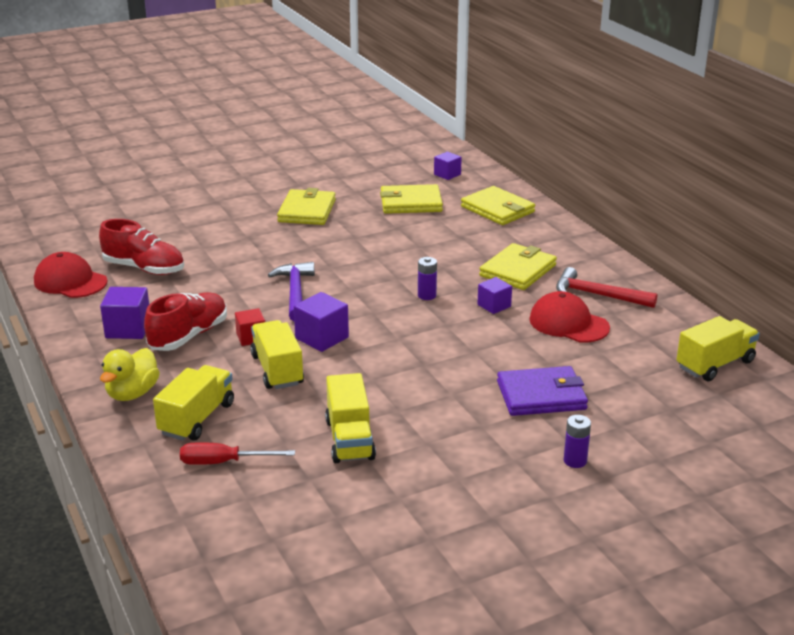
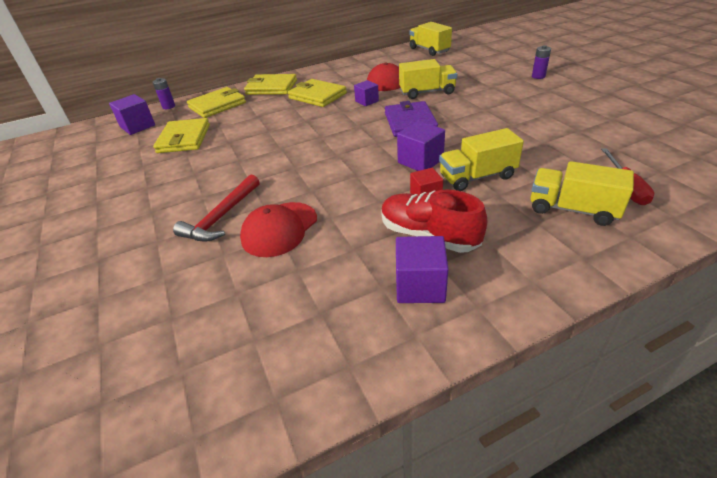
camera: 85 degrees left, 10 degrees up
(70, 281) = (289, 377): red cap -> red cap (279, 229)
(132, 393) = (551, 258): yellow duck -> none
(144, 268) = (267, 298): red shoe -> none
(295, 292) = (341, 181): purple hammer -> none
(307, 211) = (168, 190): yellow wallet -> yellow wallet (271, 87)
(349, 439) = (559, 138): yellow truck -> yellow truck (427, 92)
(427, 295) = (351, 123): purple battery -> purple battery (169, 106)
(447, 174) = (138, 126): purple cube -> purple cube, size x1.52
(541, 395) = (475, 85): purple wallet -> purple wallet (410, 122)
(598, 295) = (354, 74): red hammer -> red hammer (221, 217)

